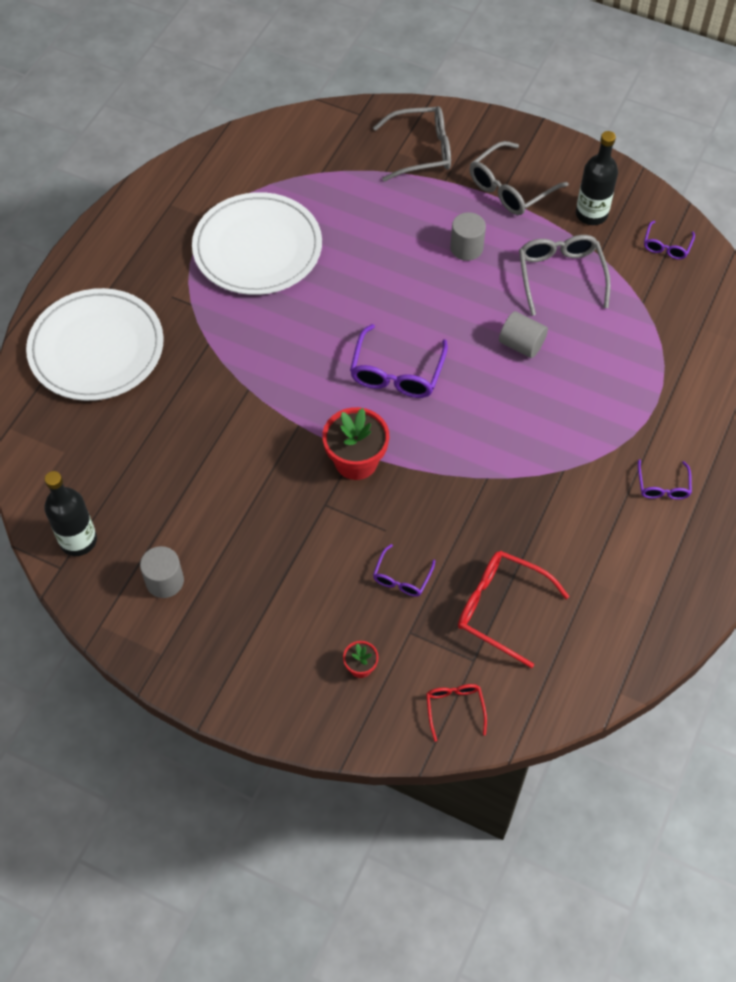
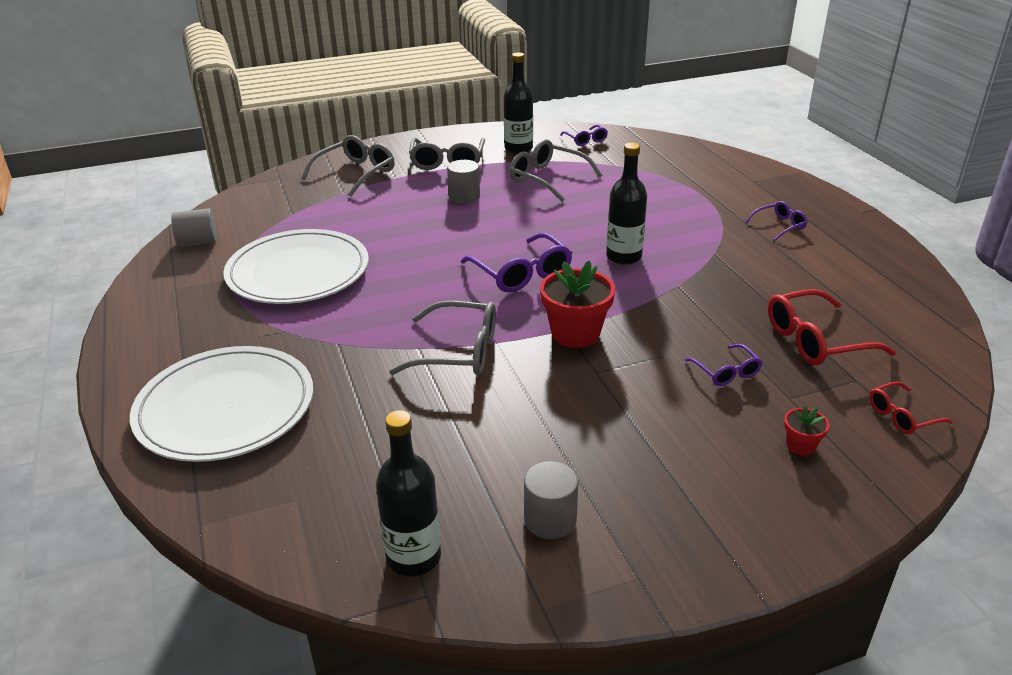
camera: 45 degrees left, 25 degrees down
(267, 413) = (458, 352): none -> grey glasses
(454, 709) = (902, 416): red glasses -> red glasses turned 60 degrees counterclockwise
(491, 416) = (624, 256): none -> black bottle
(521, 344) = (580, 216): grey cylinder -> grey cylinder (198, 242)
(663, 486) = (779, 226): purple glasses -> purple glasses turned 75 degrees counterclockwise

